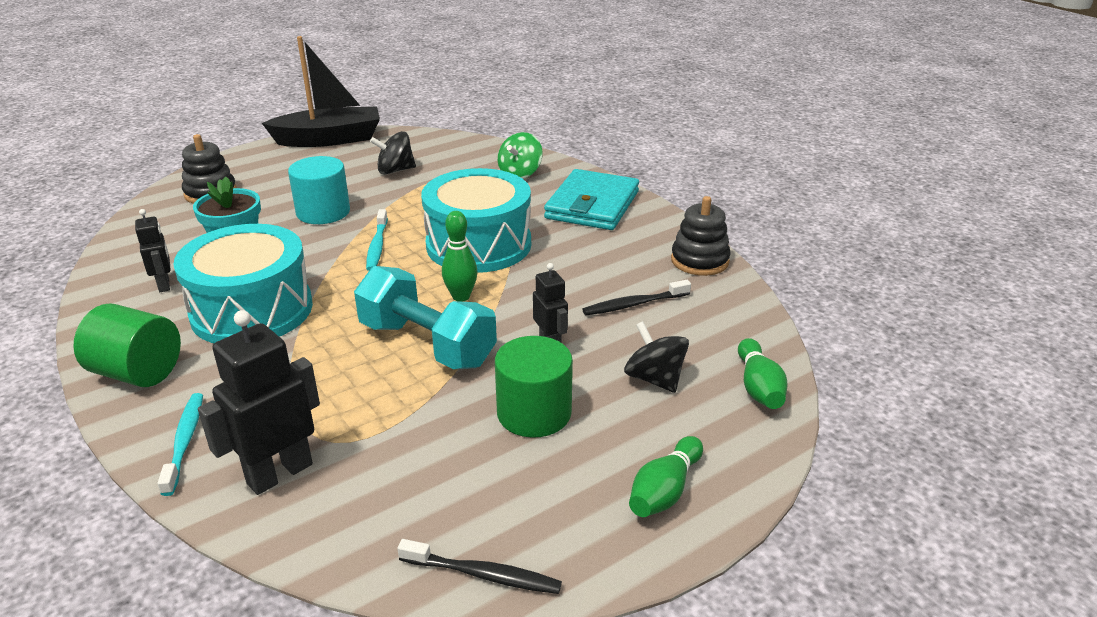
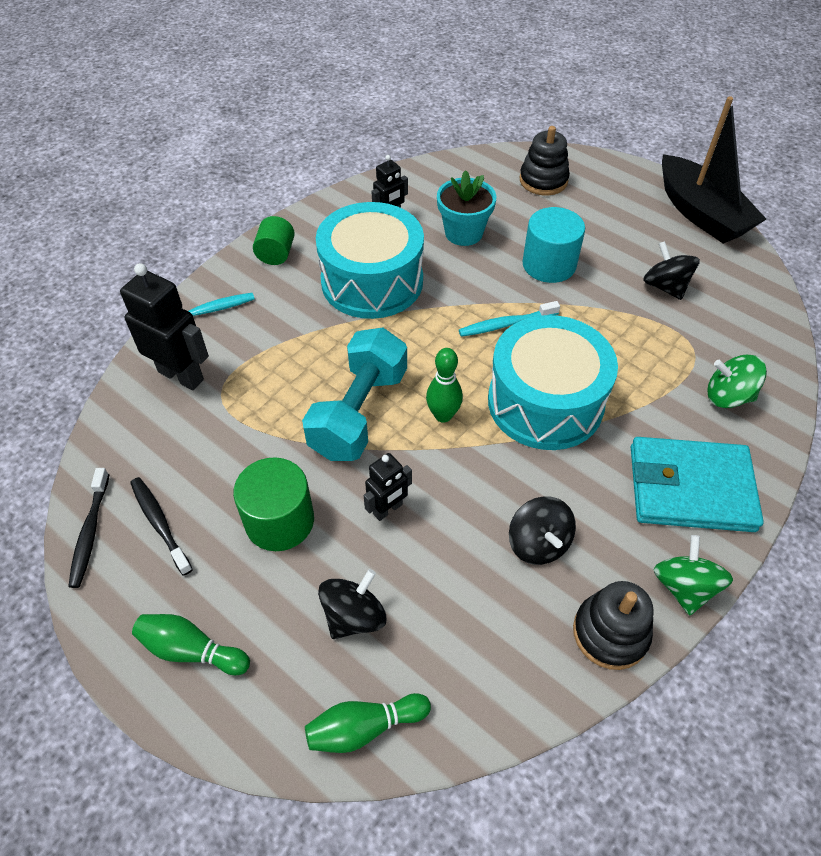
camera: 75 degrees right, 20 degrees up
(138, 373) = (276, 254): green cylinder -> green cylinder, size x0.66
(615, 275) = (538, 543): none -> black spinning top
(634, 304) = (484, 574): black toothbrush -> black toothbrush (160, 524)
(671, 226) = (684, 587): none -> green spinning top

